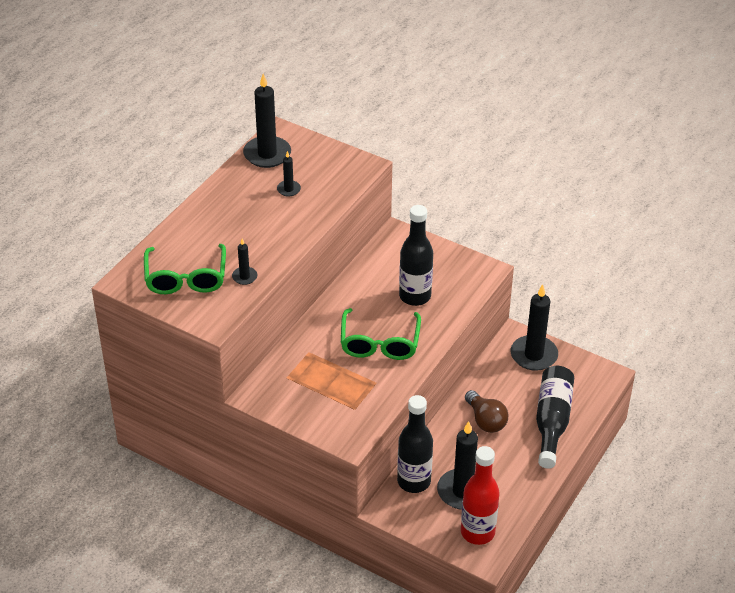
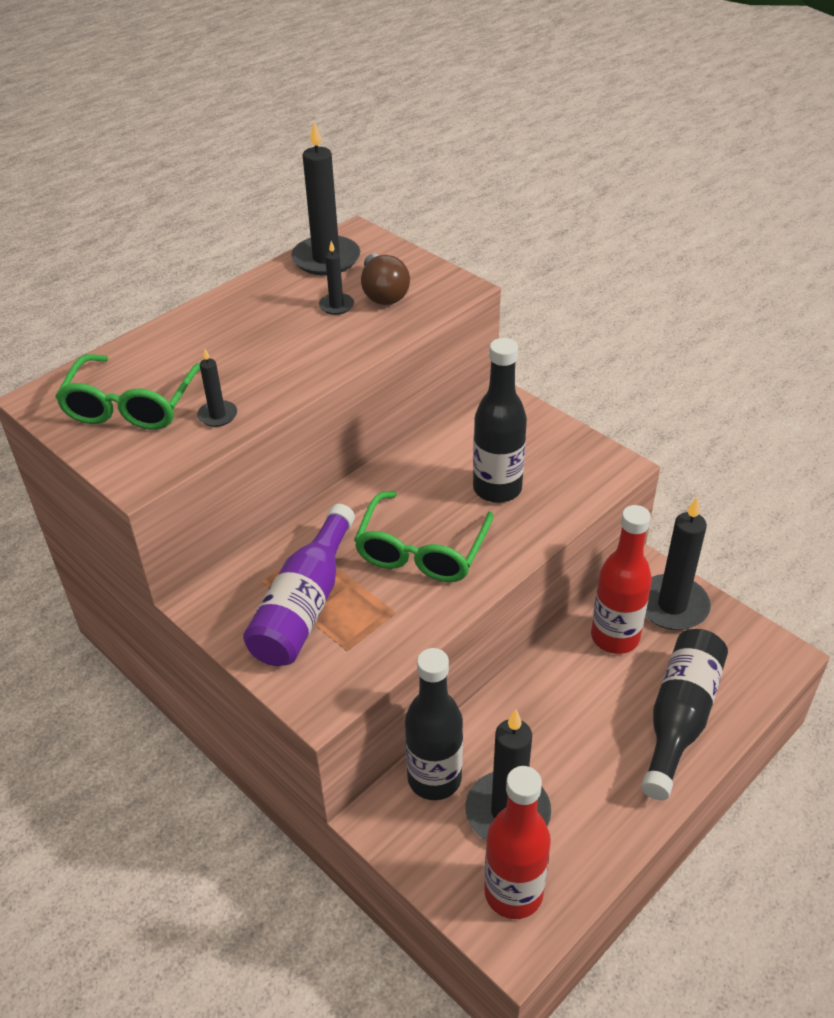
camera: 15 degrees right, 0 degrees up
(319, 387) = (304, 605): none -> purple bottle
(485, 420) = (574, 696): brown light bulb -> brown light bulb (383, 293)
(502, 381) = (615, 637): none -> red bottle

